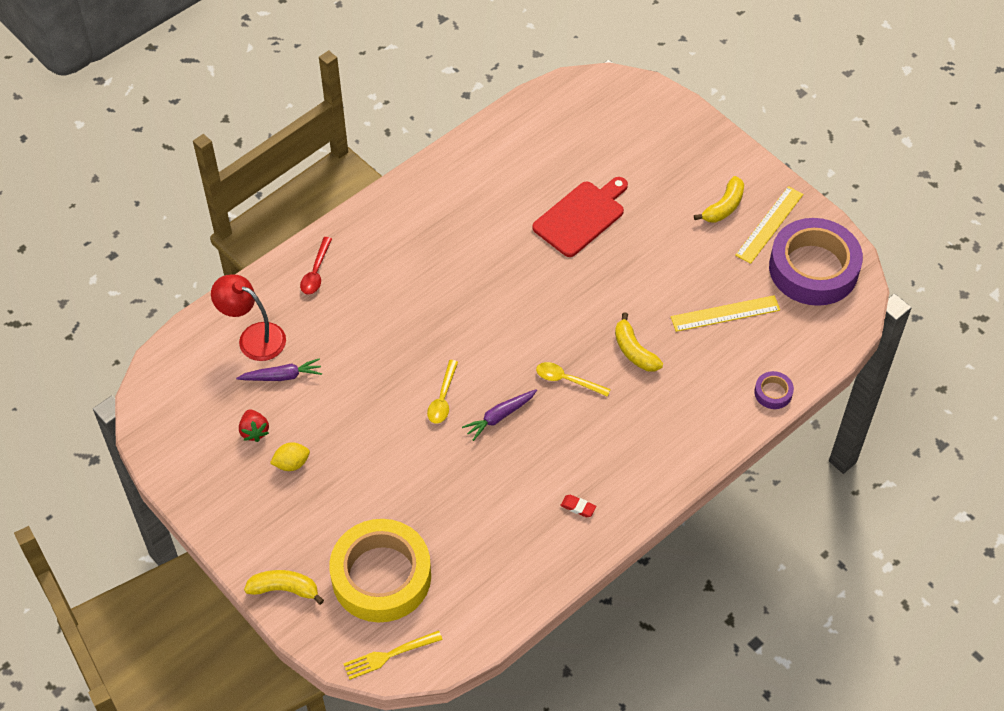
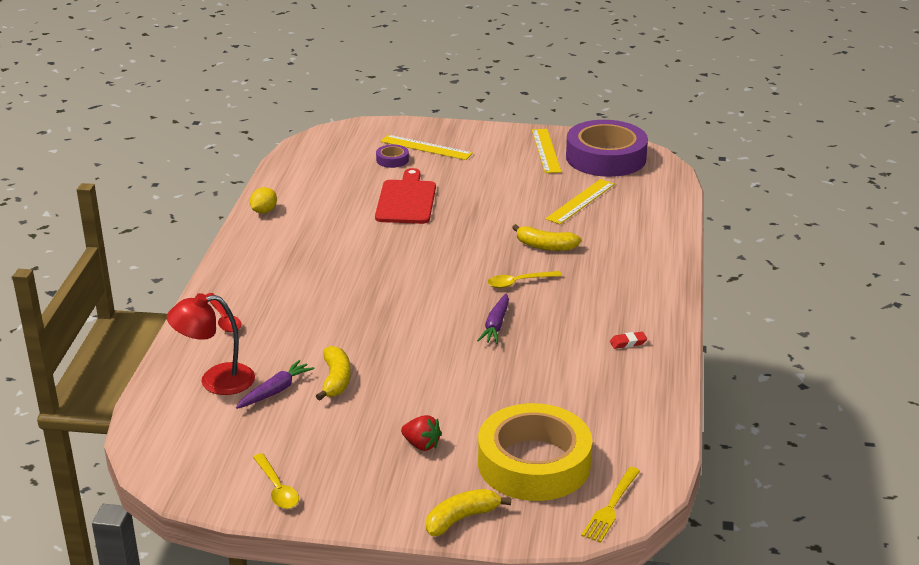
camera: 40 degrees left, 25 degrees down
(254, 431) = (295, 436): red strawberry -> red strawberry (421, 445)
(291, 463) = (357, 438): yellow lemon -> yellow lemon (264, 211)
(442, 398) = (435, 337): yellow spoon -> yellow spoon (277, 489)
(668, 154) = (426, 147): none -> yellow ruler
(724, 207) = (502, 155): yellow banana -> yellow banana (335, 380)
(773, 393) = (670, 222): purple tape -> purple tape (392, 160)

